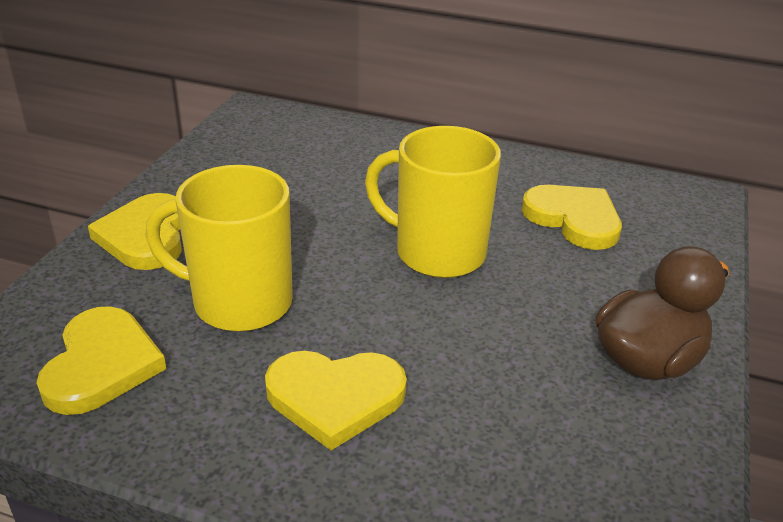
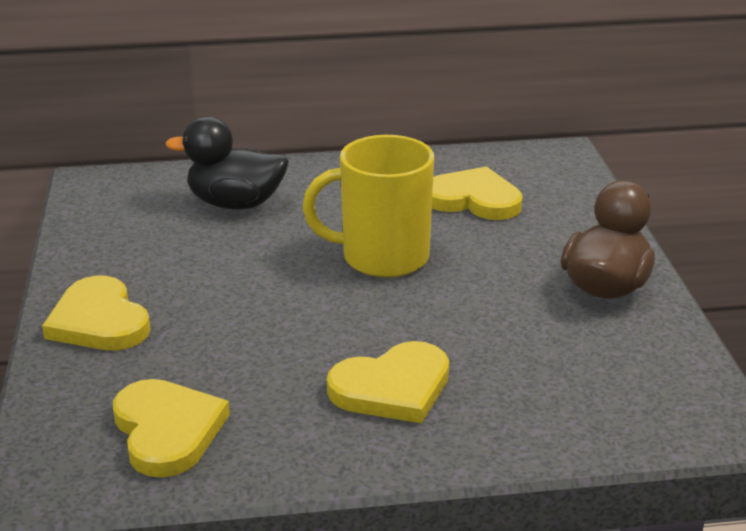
camera: 25 degrees left, 5 degrees down
(239, 302) = (244, 346): yellow mug -> none
(349, 161) = (236, 204): none -> black duck

